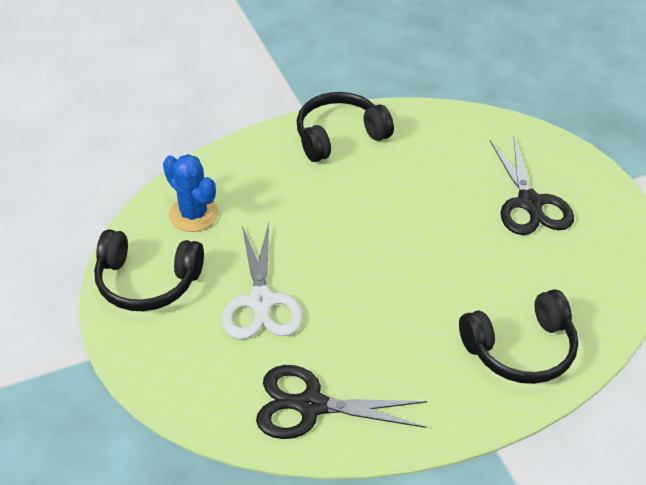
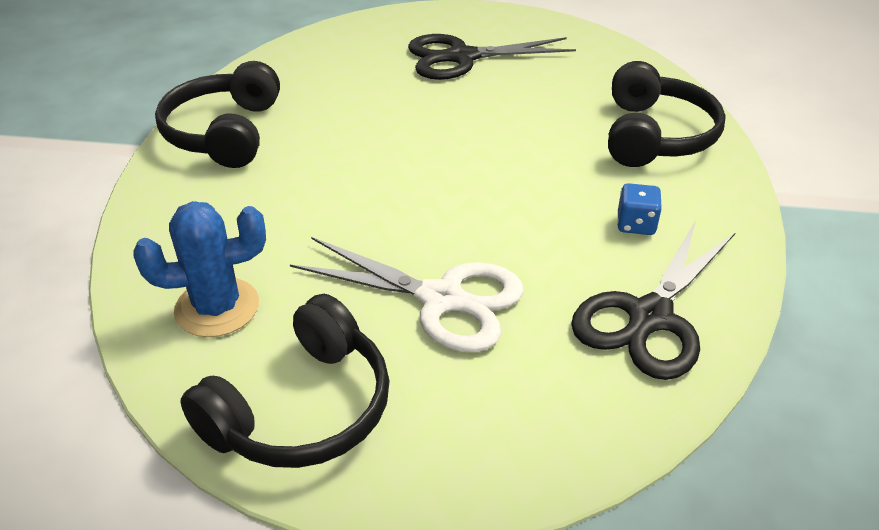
camera: 60 degrees left, 5 degrees down
(400, 370) = (636, 224): none -> blue dice
(529, 203) = (462, 57): black scissors -> black scissors turned 150 degrees clockwise

